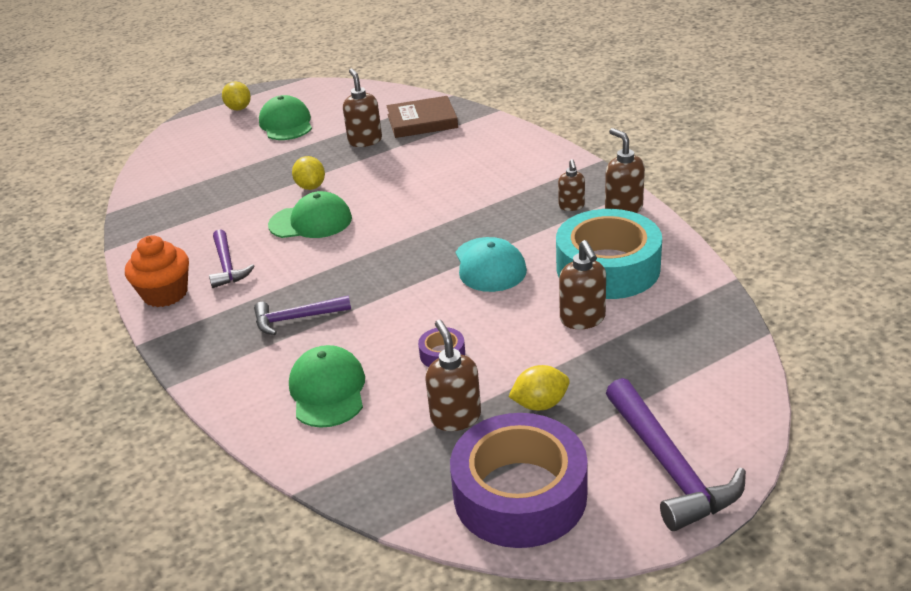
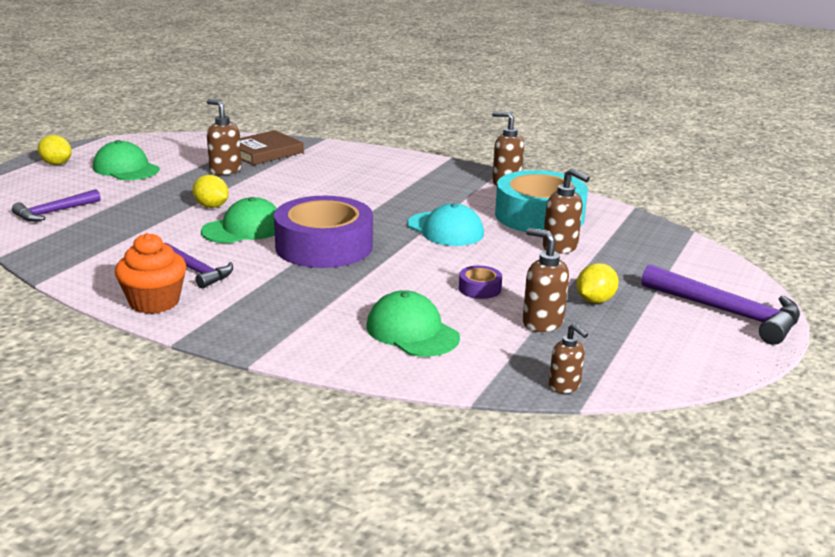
camera: 35 degrees left, 10 degrees down
(296, 318) = (318, 293): purple hammer -> purple hammer (54, 212)
(520, 494) = (650, 354): purple tape -> purple tape (324, 246)
(571, 206) = (464, 186): brown soap dispenser -> brown soap dispenser (564, 386)

